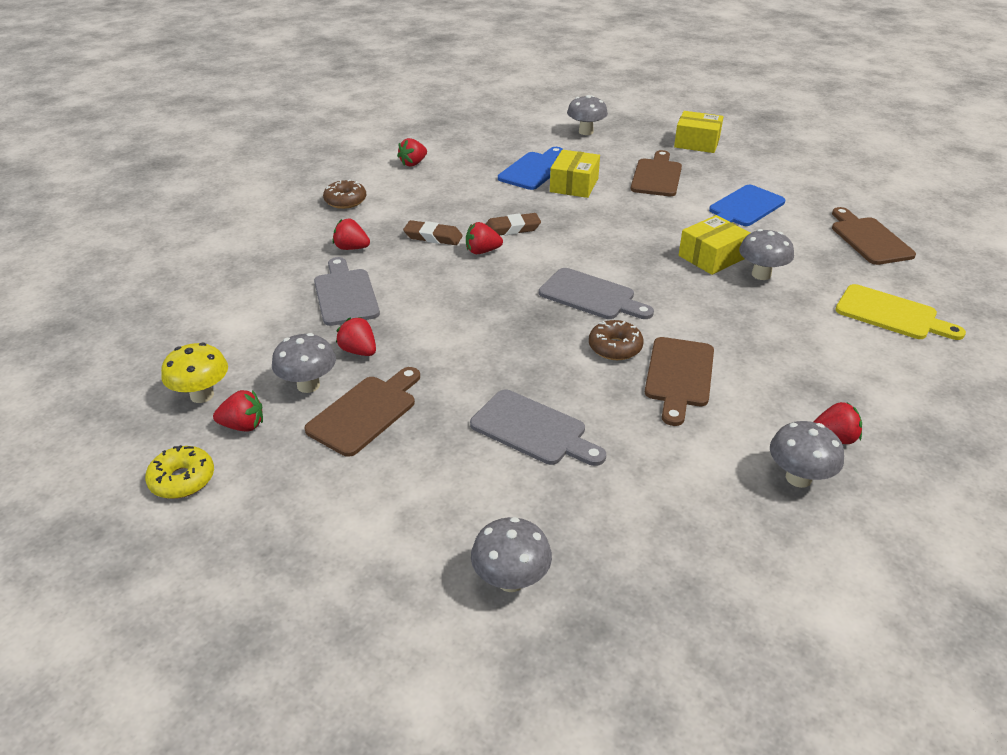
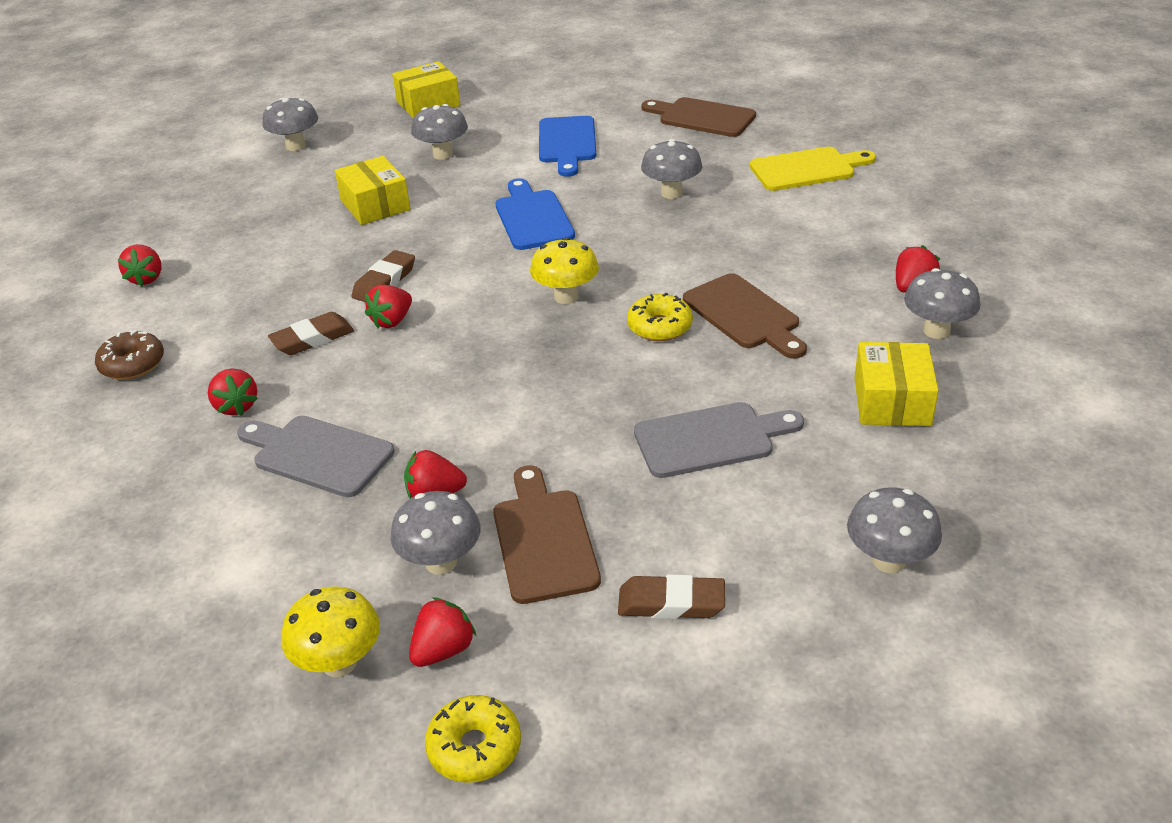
camera: 45 degrees left, 0 degrees up
(351, 248) = (236, 406): red strawberry -> red strawberry turned 90 degrees counterclockwise
(365, 495) = (671, 603): none -> brown eraser
(534, 170) = (305, 212): blue cutting board -> blue cutting board (533, 218)
(591, 296) = (566, 297): grey cutting board -> yellow mushroom
(615, 347) = (659, 326): brown donut -> yellow donut
(657, 176) = (443, 154): brown cutting board -> grey mushroom
(711, 257) = (610, 201): yellow box -> yellow box (892, 401)

